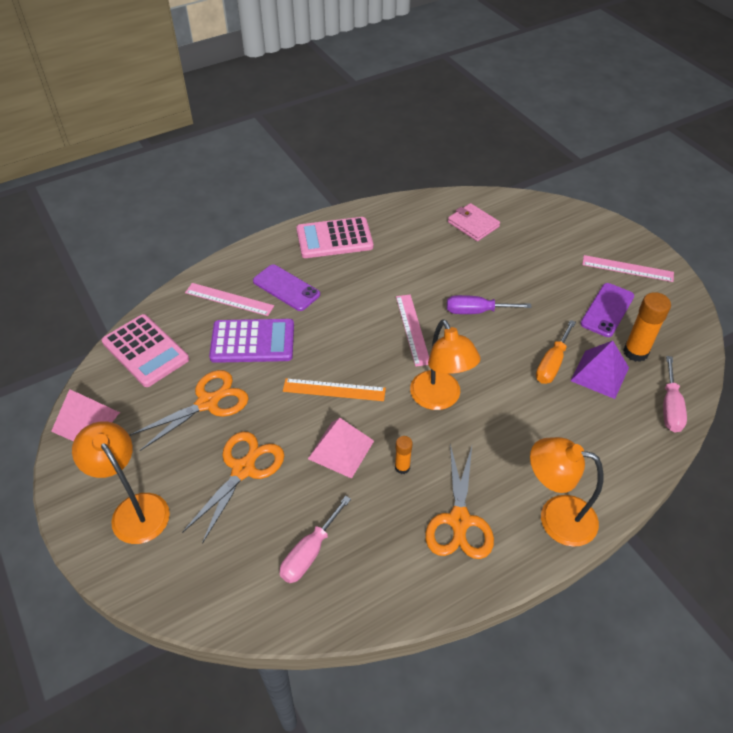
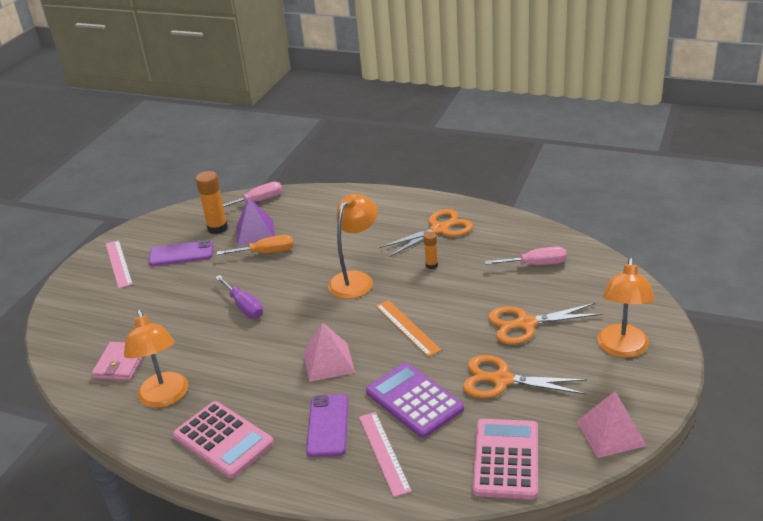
camera: 125 degrees left, 15 degrees down
(341, 449) = (452, 295): pink pyramid -> pink pyramid (328, 362)
(412, 329) = (299, 326): pink ruler -> none
(556, 517) = (392, 204): orange lamp -> orange lamp (165, 398)

